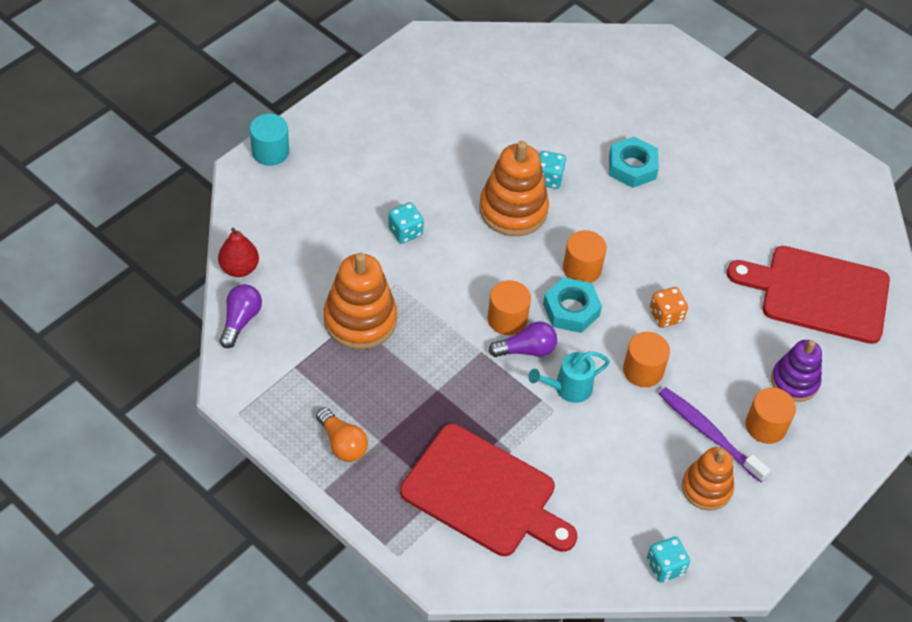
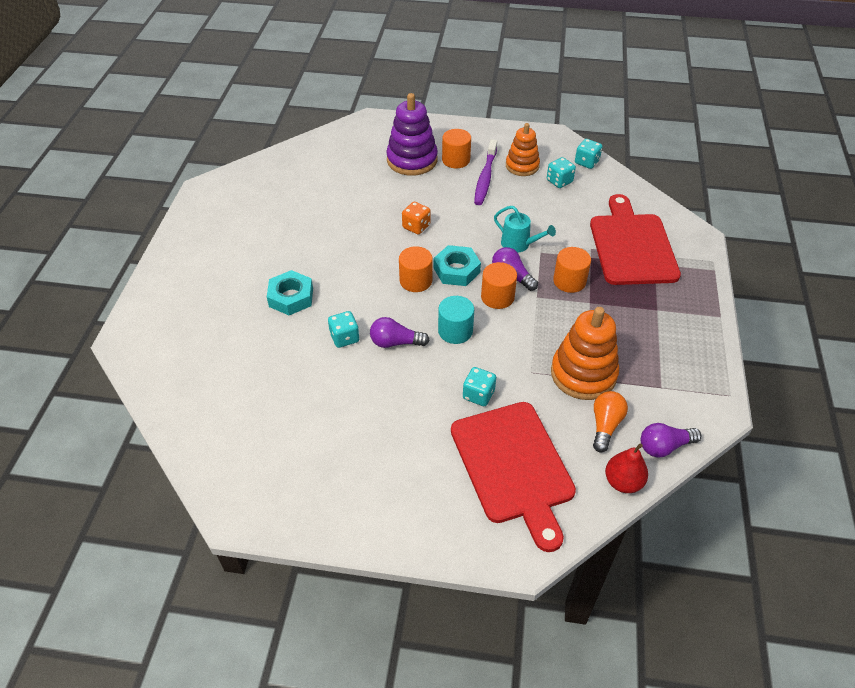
camera: 120 degrees left, 5 degrees down
(270, 152) = (484, 549): turquoise cylinder -> turquoise cylinder (455, 331)
(342, 443) = (681, 326): orange light bulb -> orange light bulb (605, 425)
(513, 210) = (395, 342): orange stacking toy -> purple light bulb
(643, 370) = (470, 219): orange cylinder -> orange cylinder (569, 281)
(648, 506) = (559, 181): none -> turquoise dice
(794, 381) = (412, 160): purple stacking toy -> purple stacking toy, size x1.52
(818, 293) = (332, 172): red cutting board -> red cutting board (514, 466)

